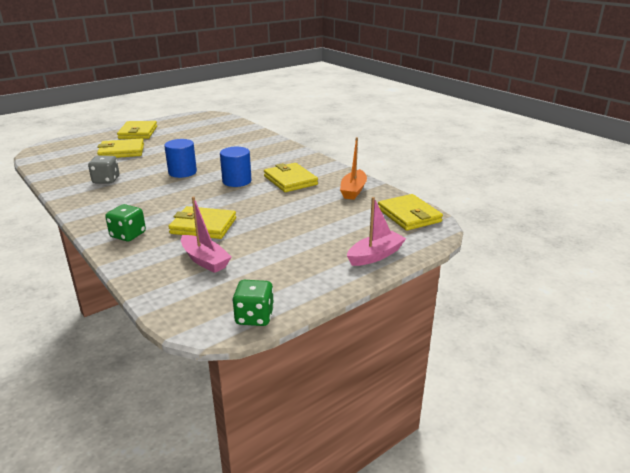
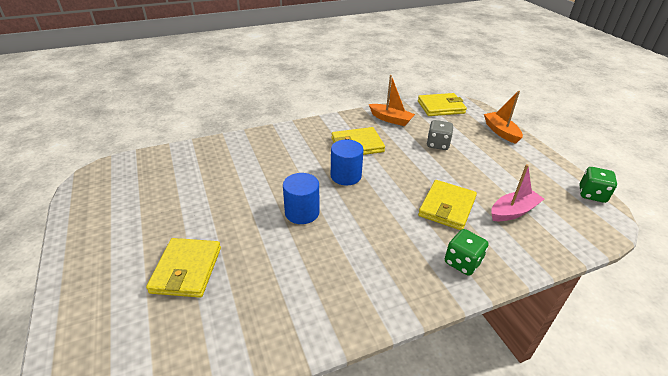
camera: 75 degrees left, 10 degrees up
(106, 180) = (295, 285): grey dice -> grey dice (437, 144)
(138, 132) = (109, 250): yellow wallet -> none
(375, 255) = (501, 132): pink boat -> orange boat

